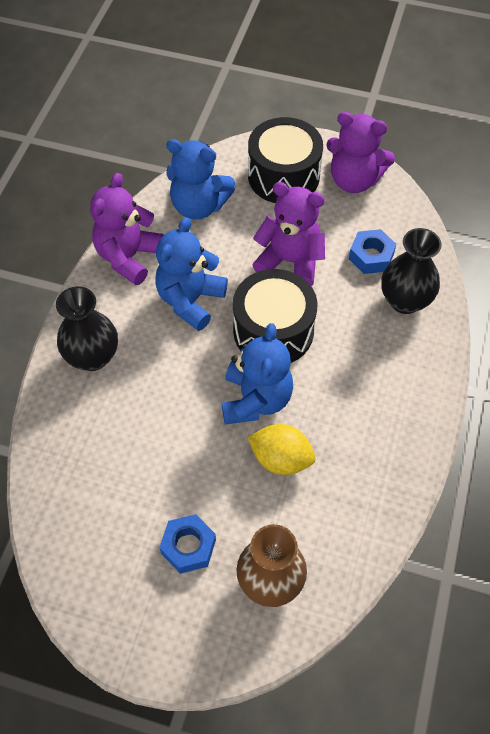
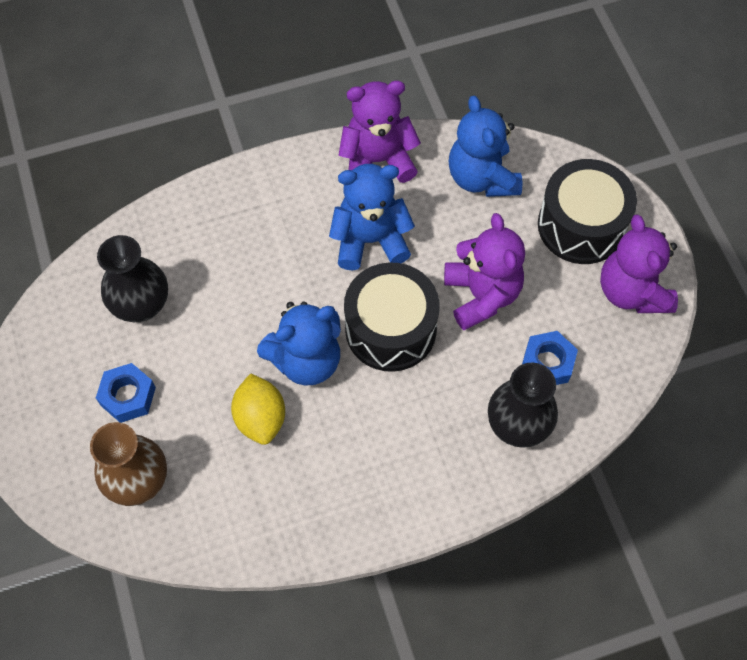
camera: 55 degrees right, 5 degrees up
(92, 357) = (253, 204): black vase -> black vase (141, 305)

